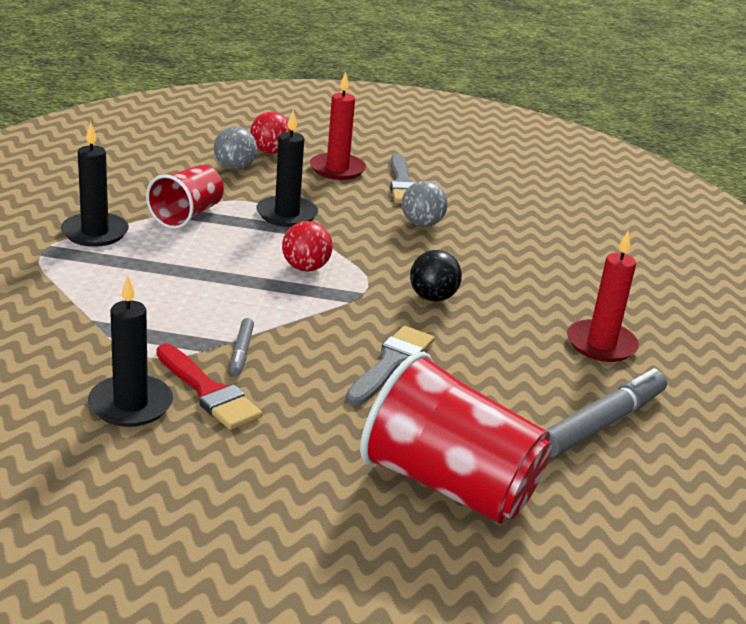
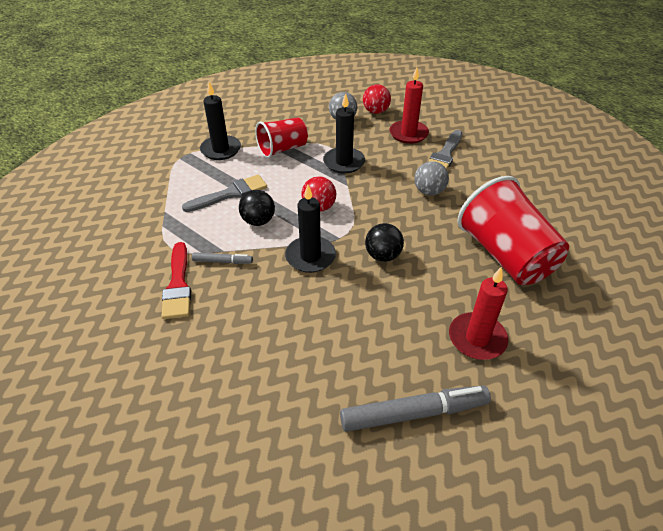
camera: 35 degrees right, 15 degrees up
(131, 404) = (129, 279): black candle -> black candle (310, 256)
(241, 300) = (258, 221): none -> black ball
(241, 352) = (223, 261): grey marker -> grey marker turned 120 degrees counterclockwise
(391, 363) = (306, 302): grey brush -> grey brush (230, 194)
(449, 485) = (254, 421): red cup -> red cup (505, 255)

